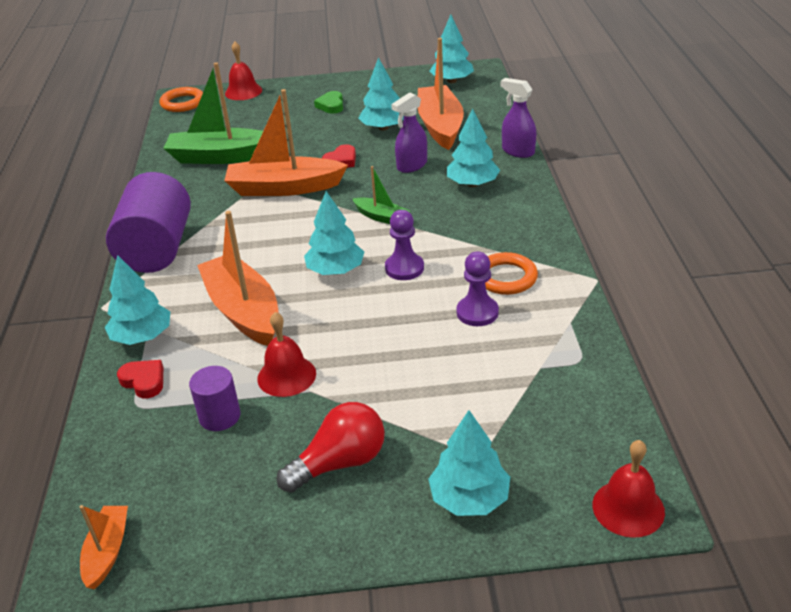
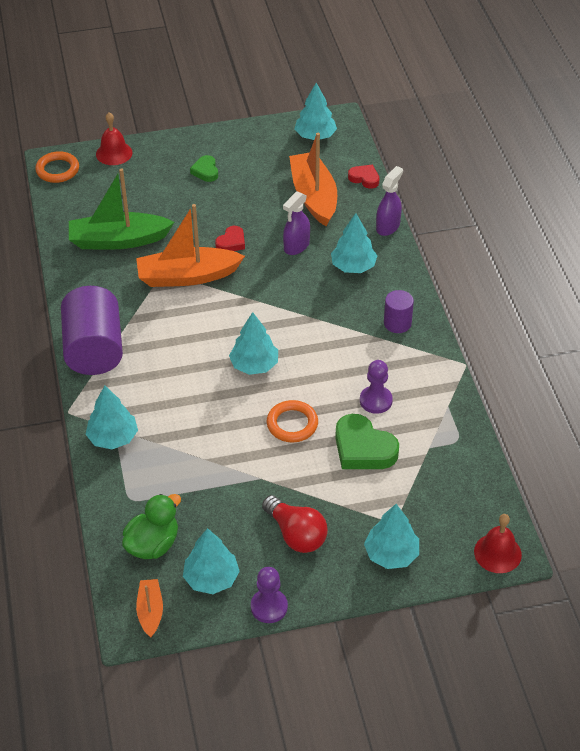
camera: 10 degrees left, 10 degrees up
(144, 381) = (129, 478): red heart -> red heart (364, 178)
(144, 462) = (153, 544): none -> green duck
(219, 416) = (197, 504): purple cylinder -> purple cylinder (397, 323)
(243, 311) = (188, 409): orange boat -> none
(286, 376) = (239, 466): red bell -> none
(340, 463) = (296, 534): red light bulb -> red light bulb turned 90 degrees clockwise
(381, 217) = (281, 306): green boat -> none
(383, 128) = (261, 200): turquoise tree -> turquoise tree (211, 578)
(404, 268) = (310, 360): purple pawn -> purple pawn (269, 607)
(452, 364) = (363, 448): none -> green heart
(506, 278) = (394, 366): orange ring -> orange ring (292, 424)
(518, 151) = (388, 226): purple spray bottle -> purple spray bottle turned 90 degrees clockwise

